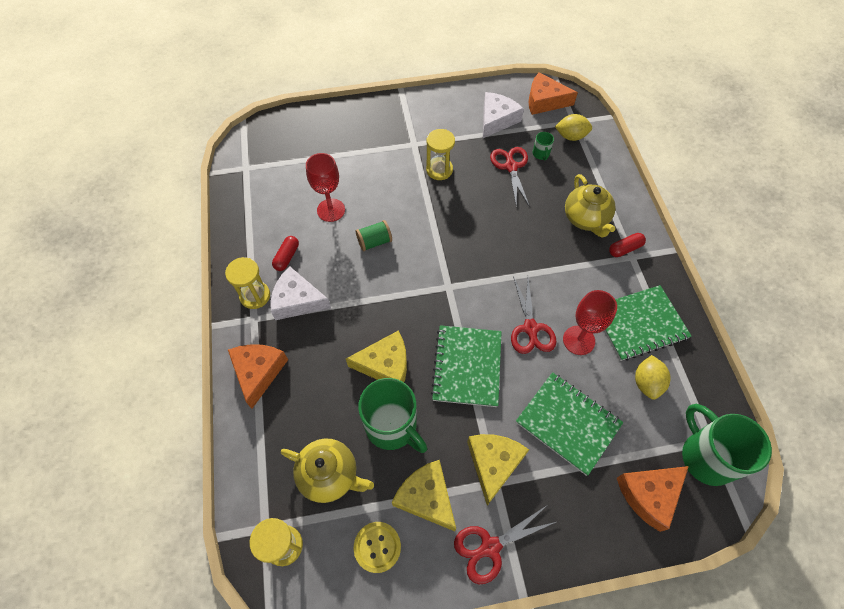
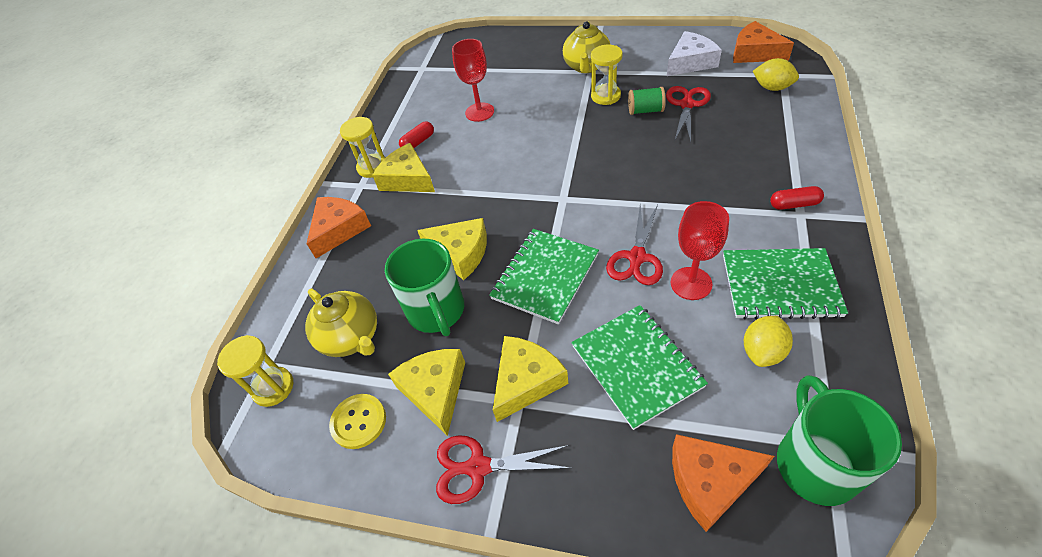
camera: 30 degrees right, 10 degrees down
(297, 300) = (407, 179): white cheese -> yellow cheese
(374, 242) = (507, 145): green spool -> green spool (645, 110)
(541, 154) = (727, 98): green mug -> none
(585, 219) = (755, 166): yellow teapot -> yellow teapot (586, 66)

